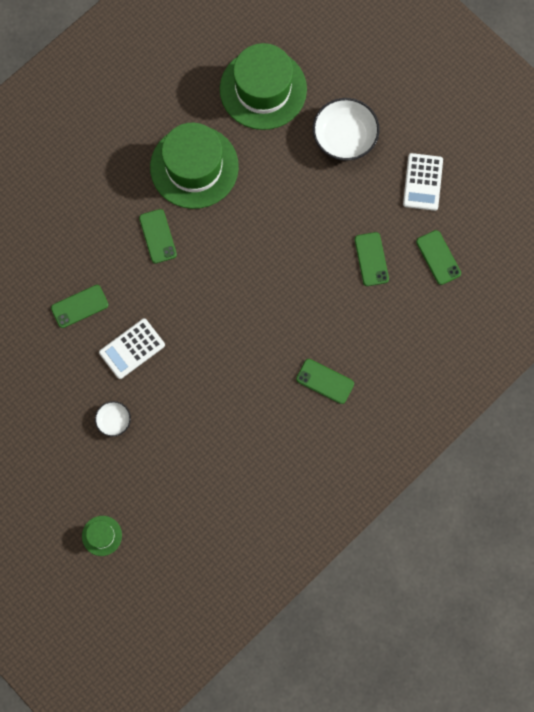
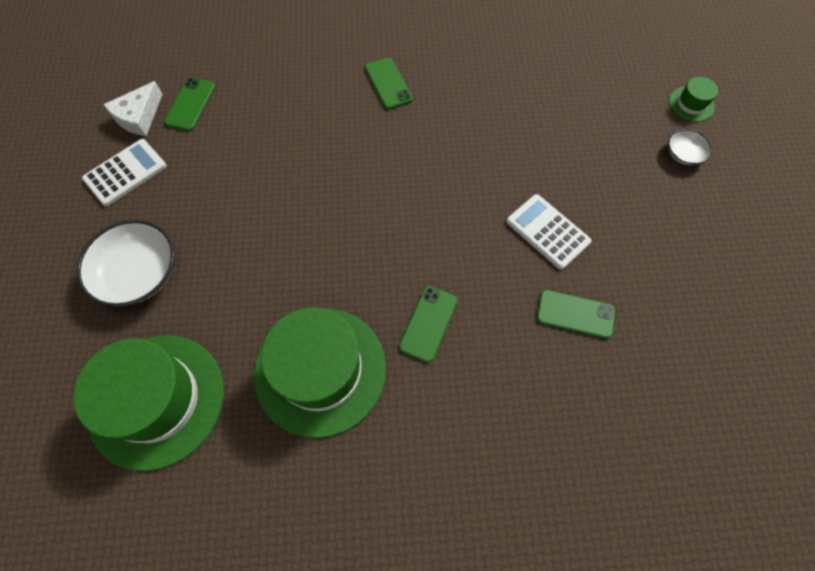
camera: 140 degrees left, 10 degrees down
(114, 420) = (615, 182): white bowl -> white bowl (684, 154)
(132, 349) = (547, 232): white calculator -> white calculator turned 135 degrees counterclockwise
(371, 259) = (246, 144): green phone -> none
(460, 222) = (139, 116): none -> white cheese

